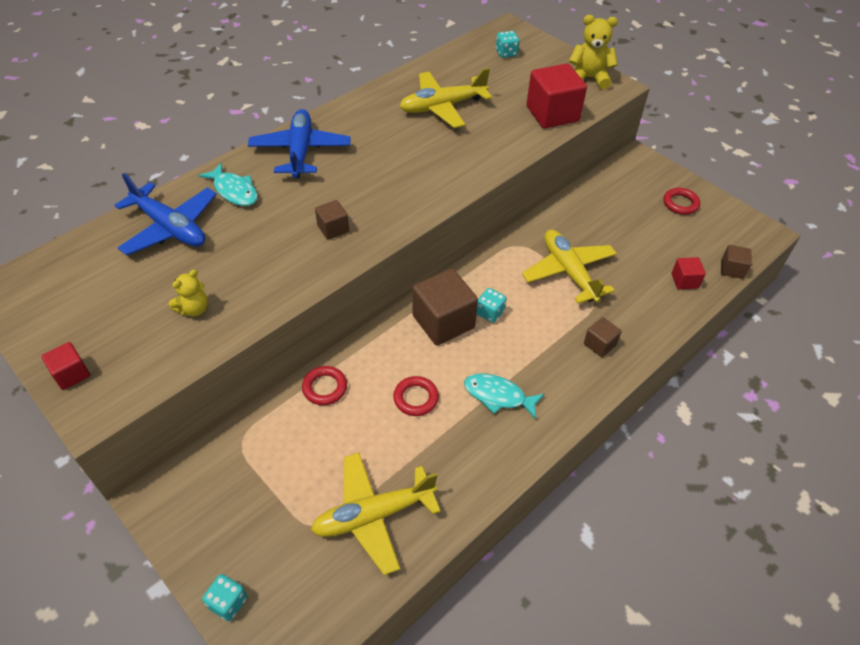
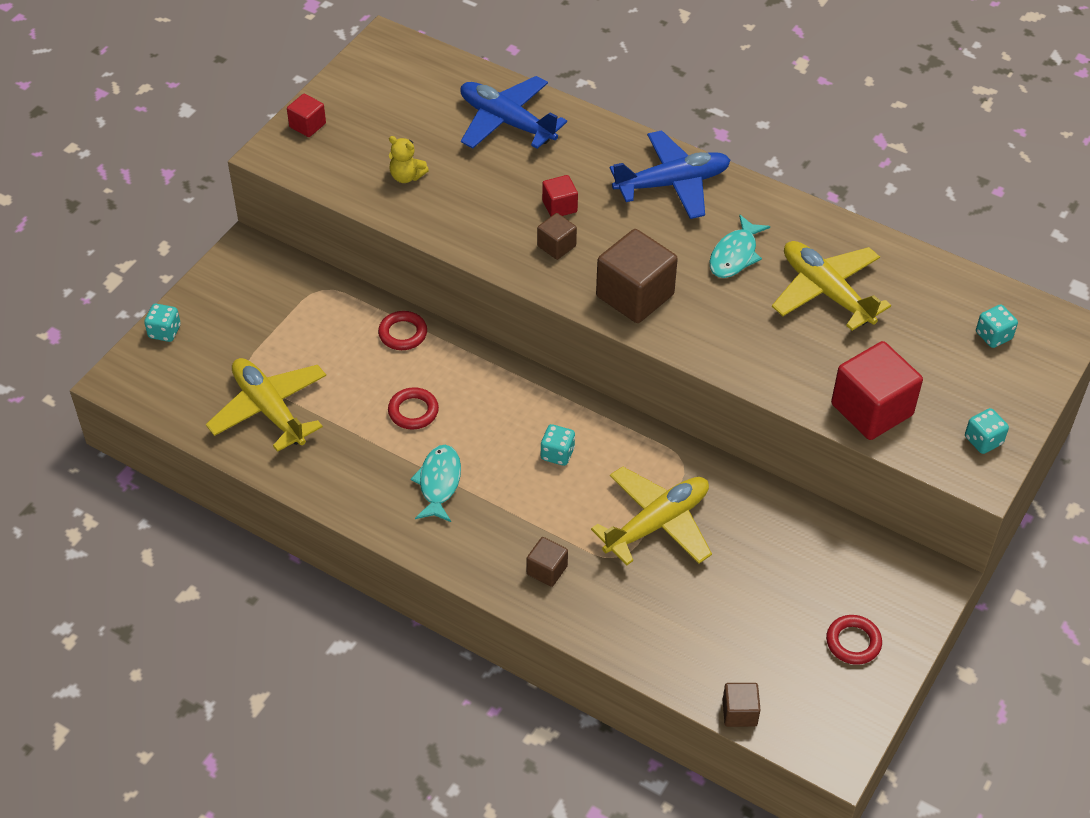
camera: 75 degrees right, 0 degrees up
(170, 227) = (507, 122): blue plane -> blue plane turned 105 degrees clockwise
(234, 191) = (581, 151): turquoise fish -> turquoise fish (735, 255)
(443, 322) = (527, 413): brown cube -> brown cube (635, 295)
(589, 78) = (983, 440): yellow teddy bear -> turquoise dice
(684, 281) = (693, 655): red cube -> red cube (559, 206)

